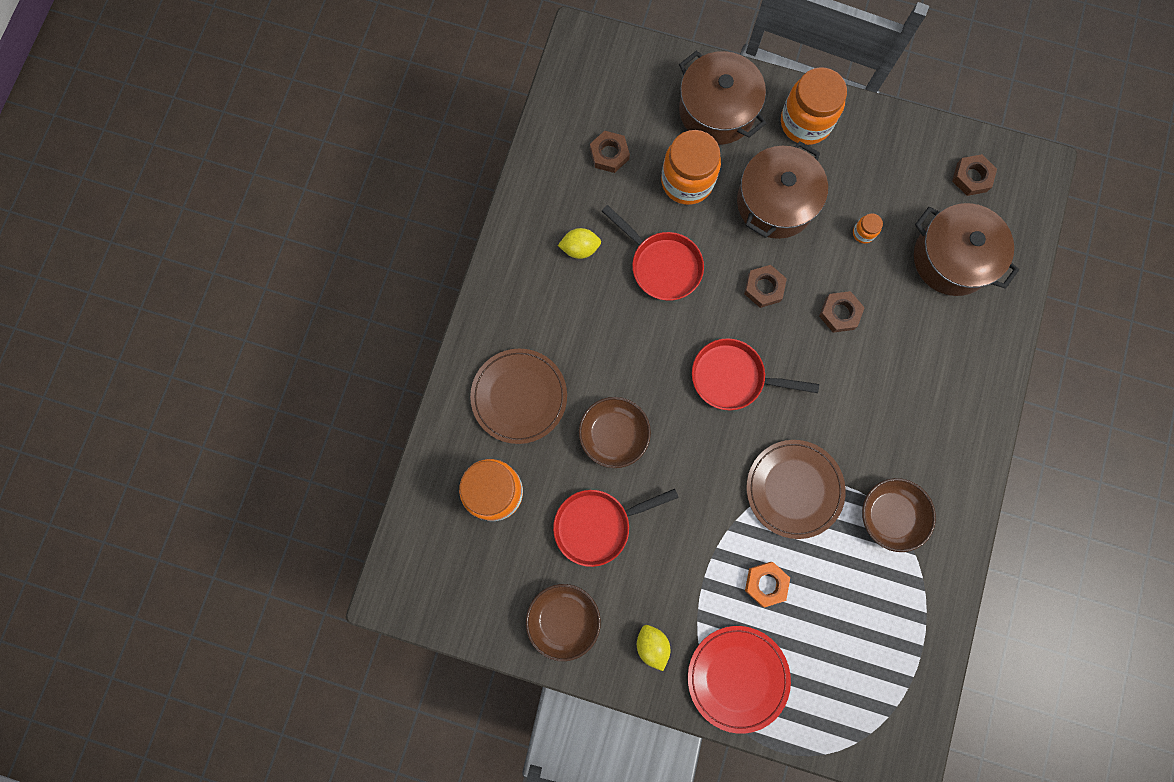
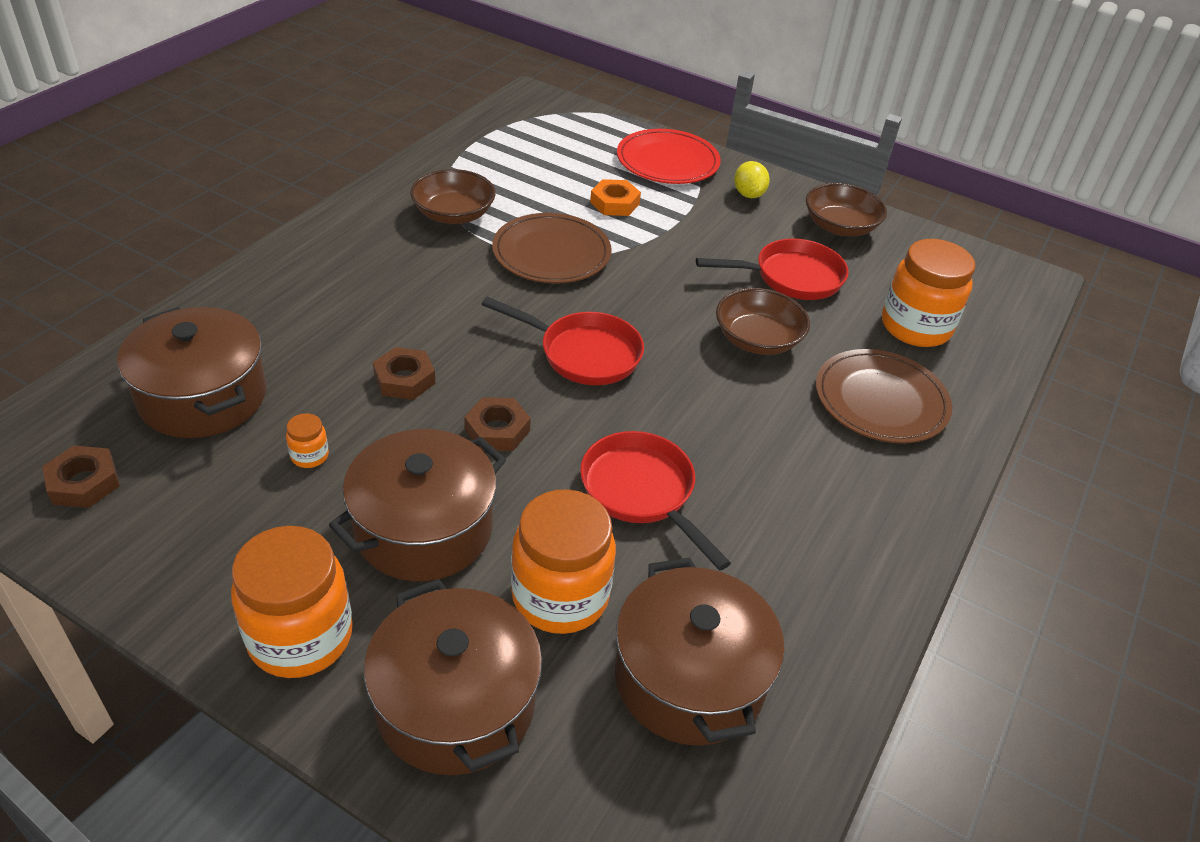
camera: 170 degrees left, 35 degrees down
(580, 248) = (769, 545): yellow lemon -> none
(609, 154) = (689, 678): brown nut -> brown pot

